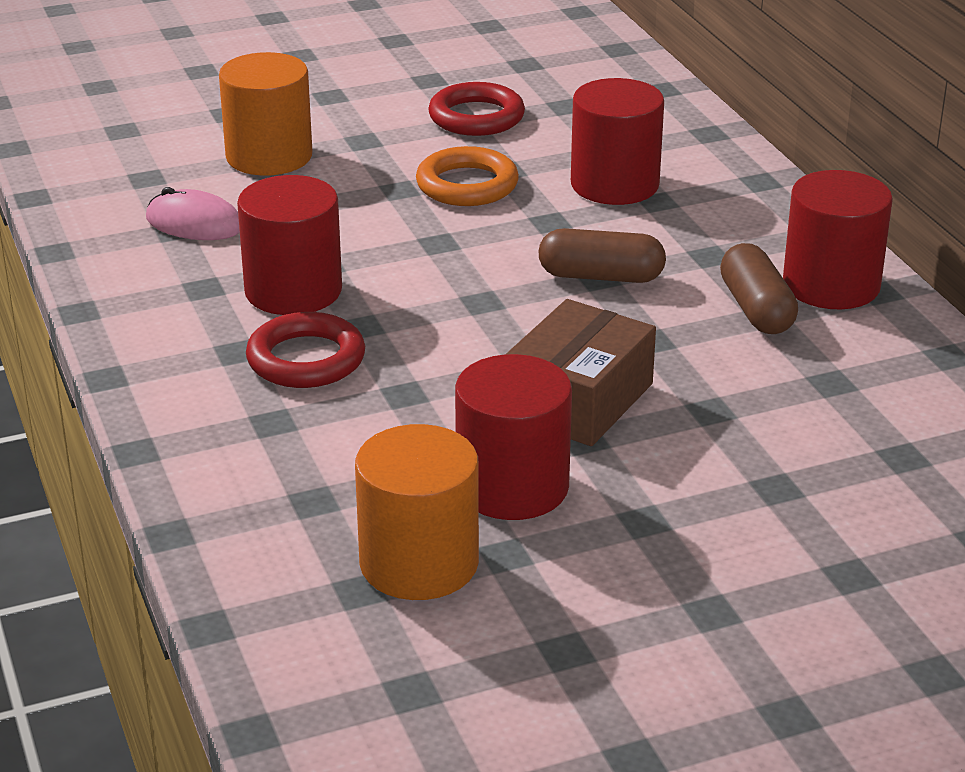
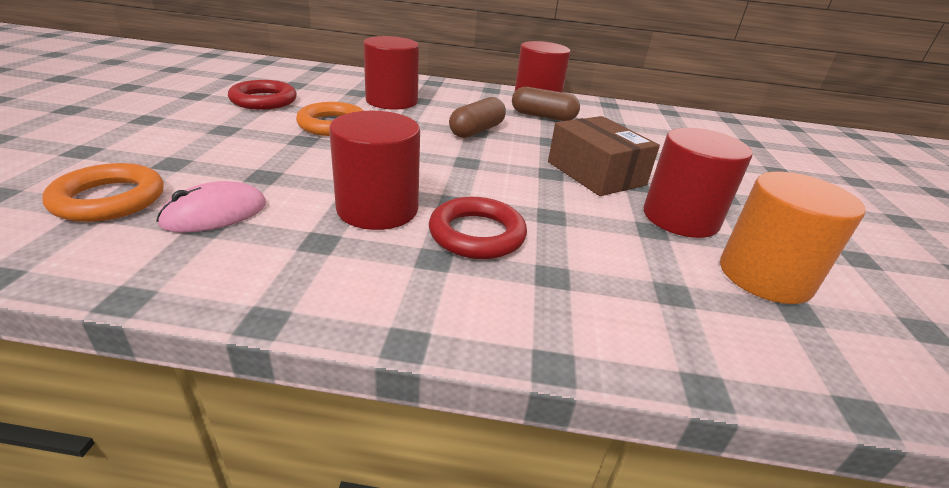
camera: 65 degrees left, 0 degrees up
(165, 172) = (109, 199): none -> orange ring
(269, 156) = (178, 158): orange cylinder -> none

